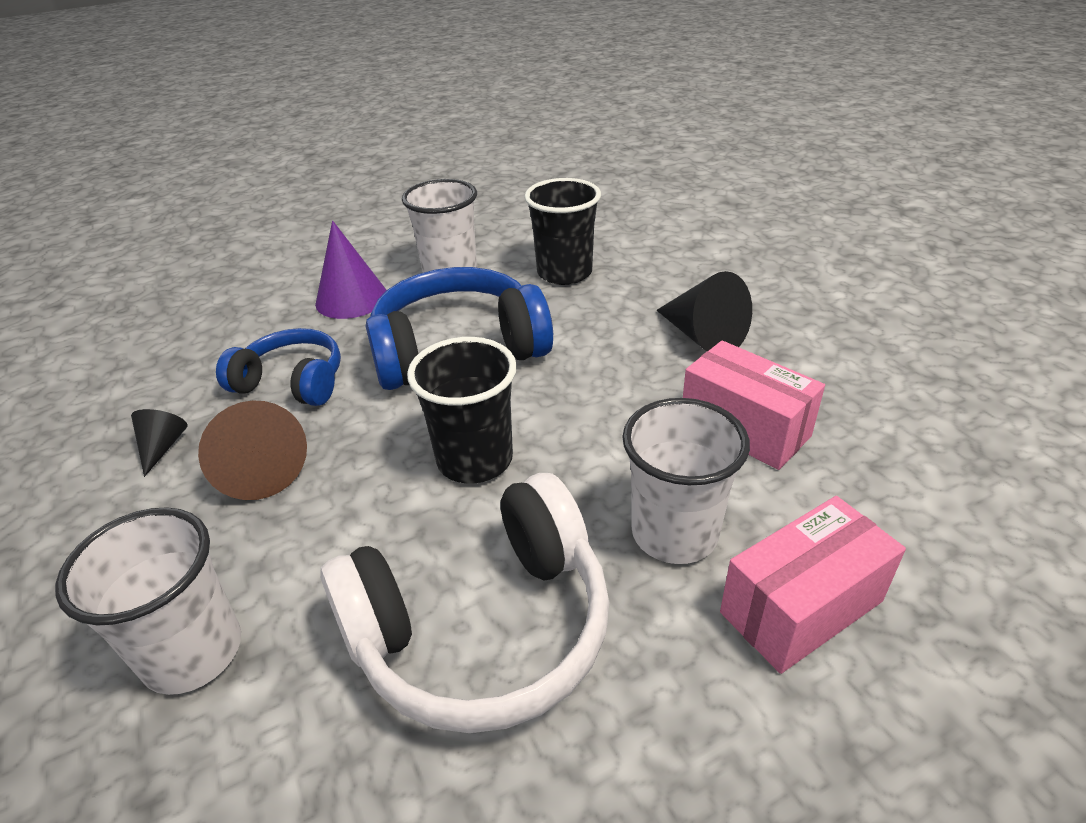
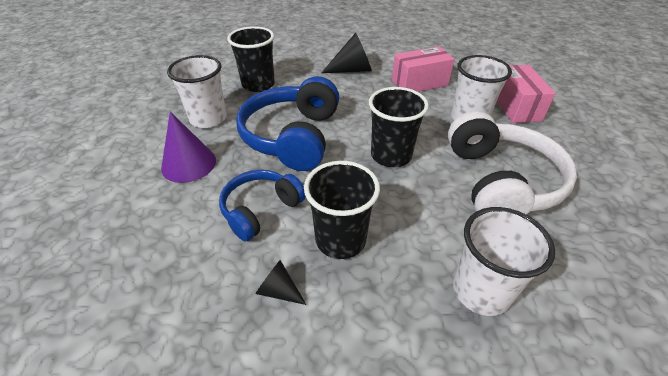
camera: 65 degrees left, 5 degrees up
(260, 468) = (340, 239): brown cone -> black cup

